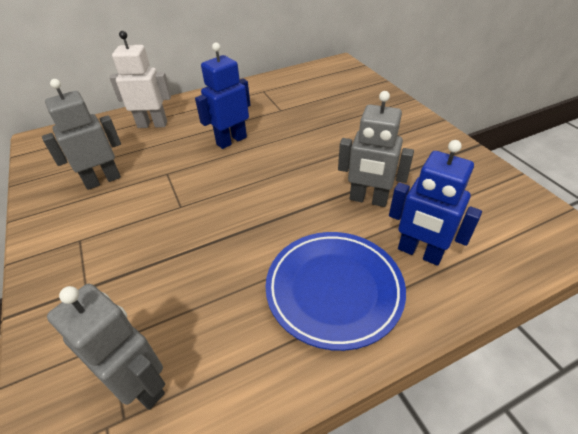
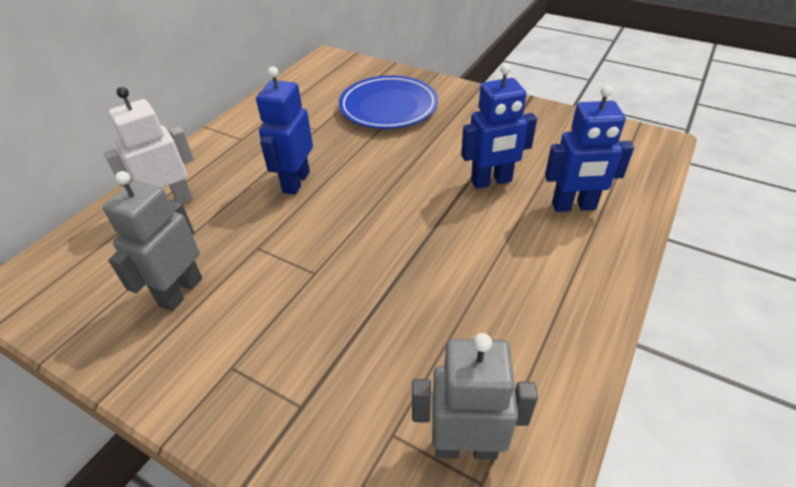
camera: 35 degrees left, 0 degrees up
(334, 290) = (541, 270): blue plate -> blue plate (388, 107)
(368, 199) = (491, 181): grey robot -> blue robot

